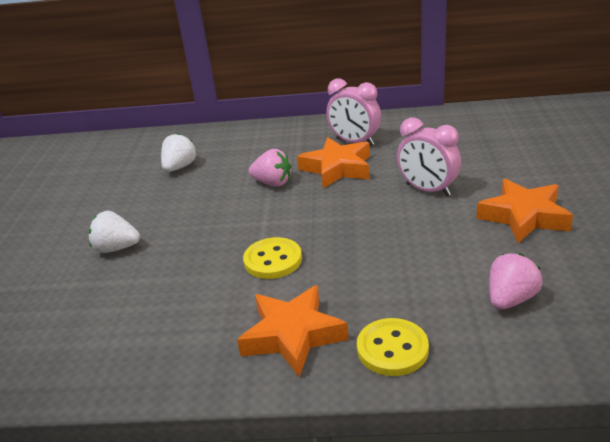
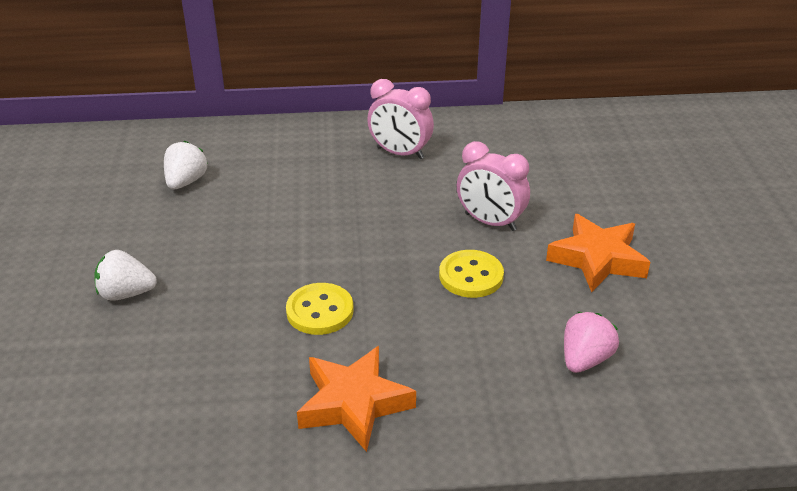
camera: 10 degrees left, 5 degrees up
(273, 183) = (306, 208): pink strawberry -> none
(337, 168) = (382, 190): orange star -> none
(392, 349) = (464, 418): yellow button -> yellow button (471, 276)

